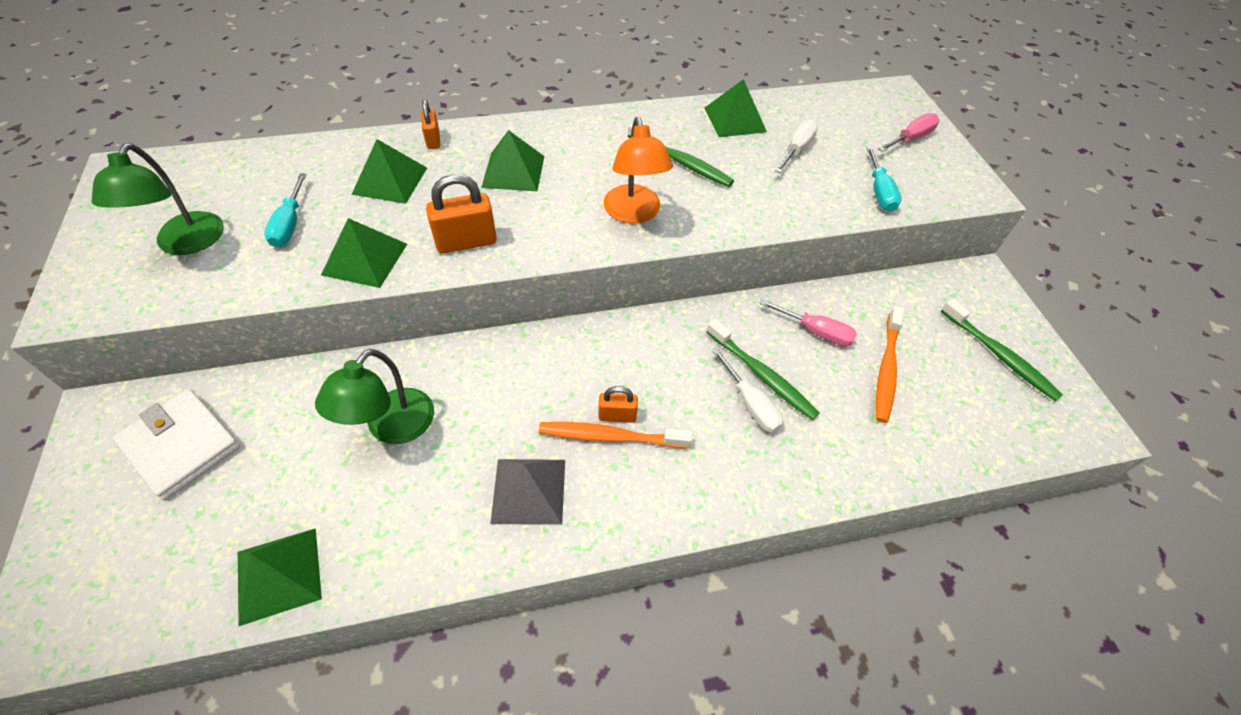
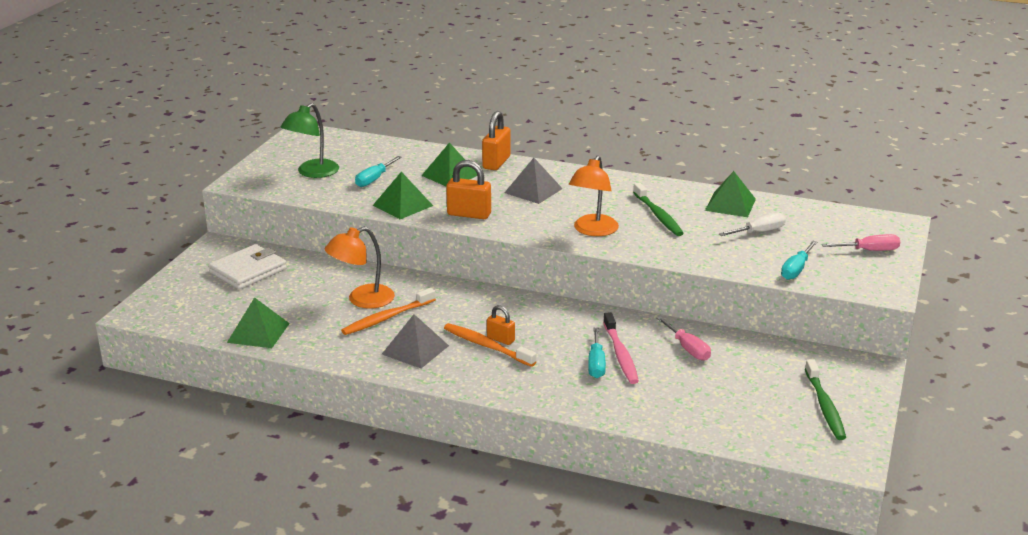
camera: 35 degrees right, 25 degrees down
(181, 446) = (248, 271): white wallet -> white wallet turned 60 degrees clockwise
(392, 427) = (362, 300): green lamp -> orange lamp
(433, 140) = (496, 162): orange padlock -> orange padlock, size x1.66
(513, 171) = (533, 190): green pyramid -> grey pyramid
(750, 404) = (596, 364): white screwdriver -> turquoise screwdriver
(762, 375) = (620, 354): green toothbrush -> pink toothbrush
(886, 369) = (719, 382): orange toothbrush -> orange toothbrush (387, 318)

